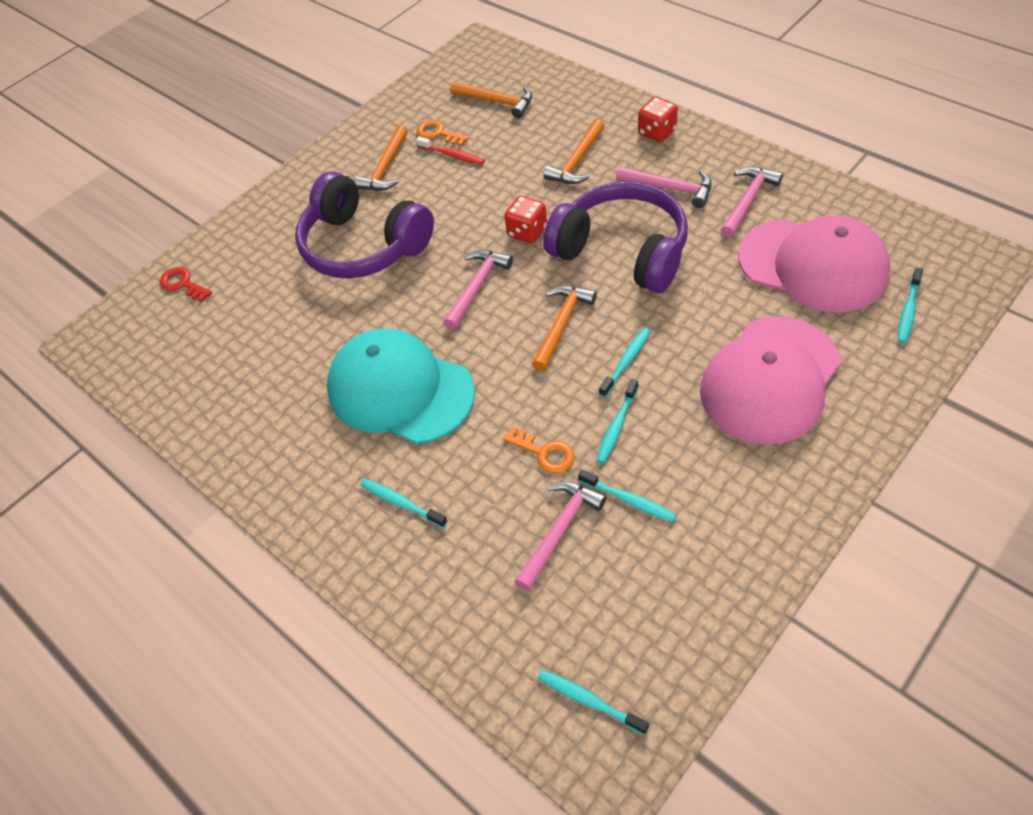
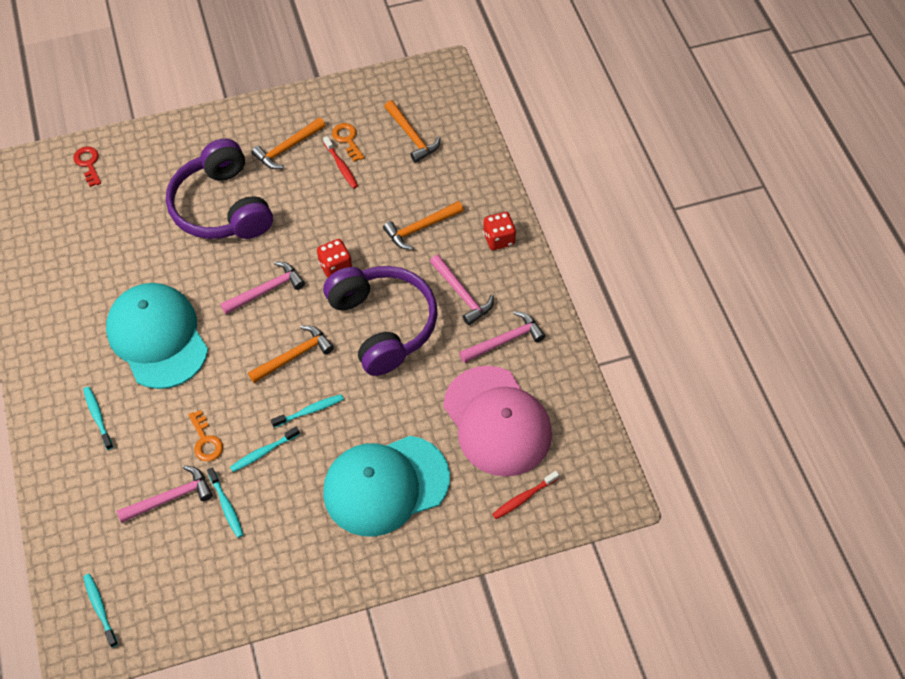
camera: 25 degrees right, 5 degrees up
(770, 380) = (385, 485): pink cap -> turquoise cap
(908, 310) = (524, 498): turquoise toothbrush -> red toothbrush

